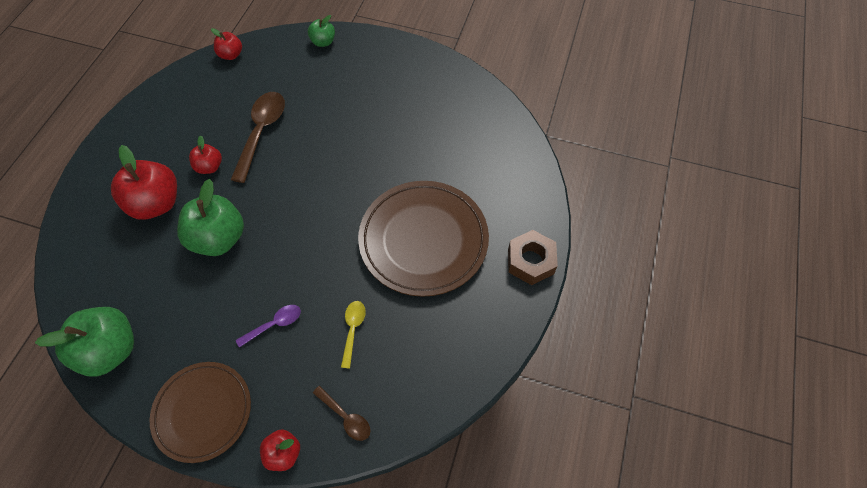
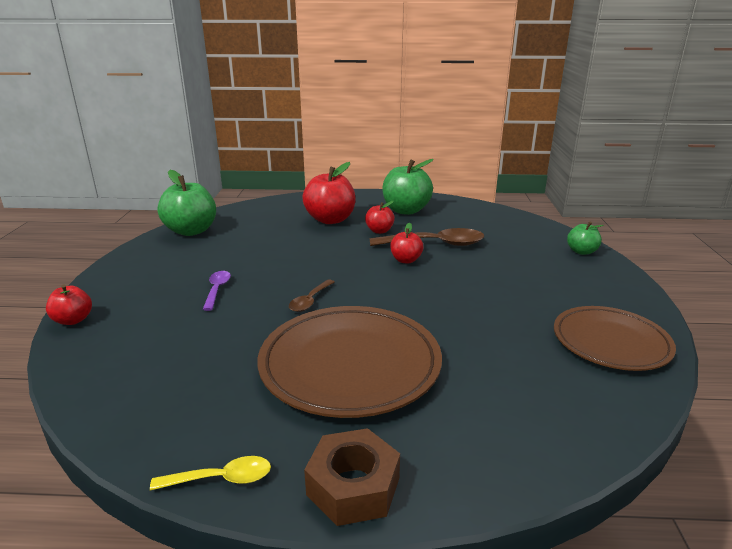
camera: 75 degrees right, 35 degrees down
(203, 412) = (128, 274): brown plate -> brown plate (610, 342)
(219, 238) = (305, 248): green apple -> green apple (406, 210)
(231, 55) = (511, 216): red apple -> red apple (406, 260)
(274, 324) = (217, 290): purple spoon -> purple spoon turned 135 degrees counterclockwise
(346, 417) = (103, 349): brown spoon -> brown spoon (310, 301)
(353, 329) = (212, 335): yellow spoon -> yellow spoon (221, 479)

